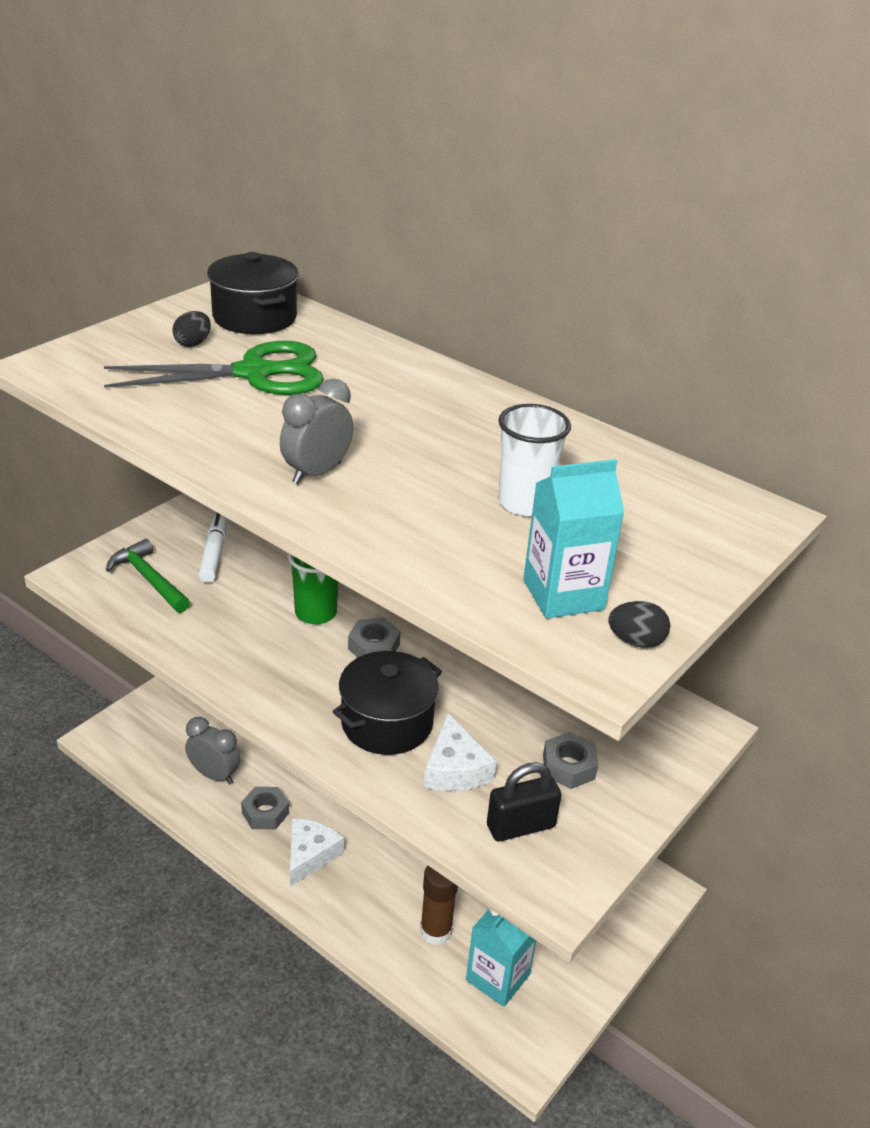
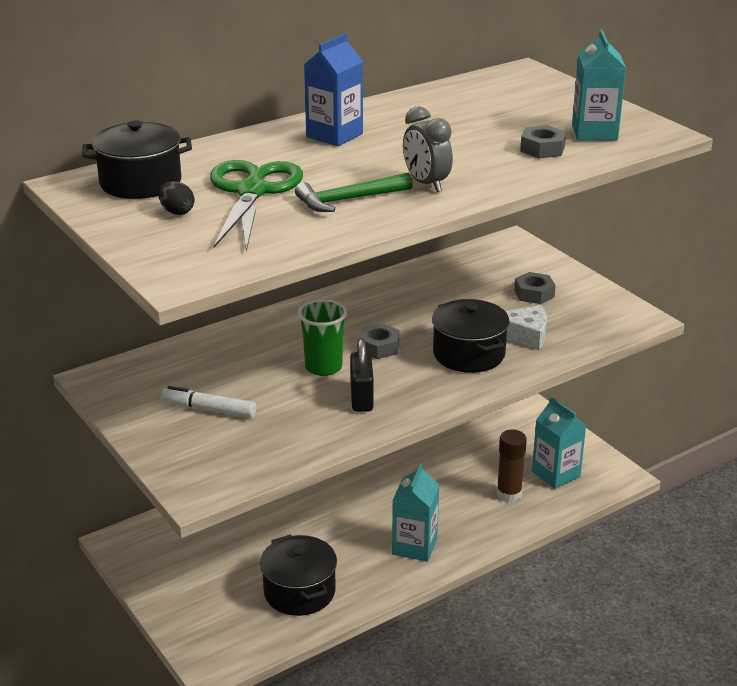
camera: 70 degrees left, 5 degrees down
(149, 579) = (230, 449): green hammer -> green hammer (349, 200)
(214, 775) = (299, 592): grey clock -> black pot
(265, 813) = (358, 566): grey nut -> grey nut (542, 149)
(310, 855) = (414, 546): white cheese -> turquoise carton
(431, 400) = (334, 135): none -> blue carton
(520, 826) = (583, 320): black padlock -> black padlock (361, 398)
(524, 503) = (490, 127): white cup -> none
(636, 641) = (642, 122): black egg -> none

